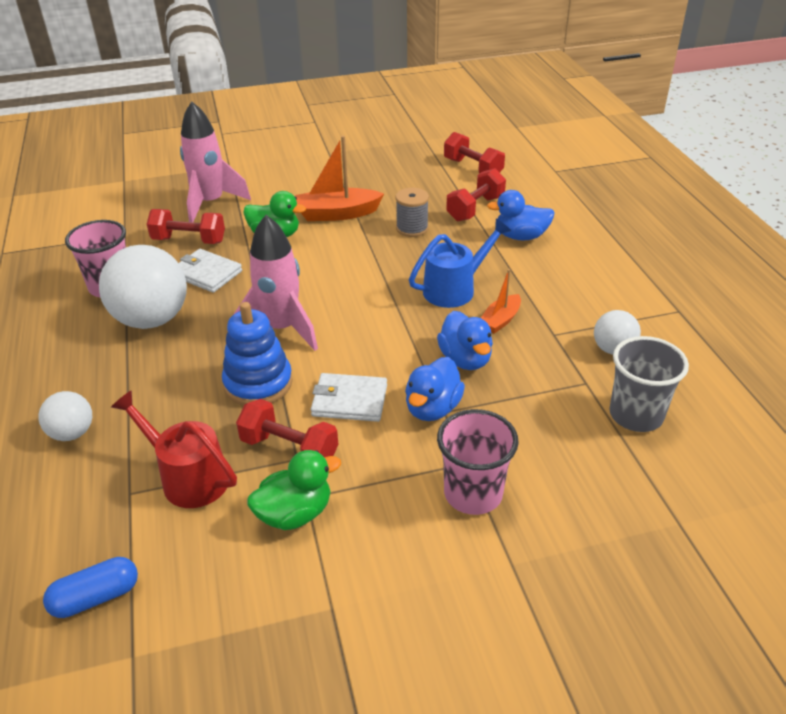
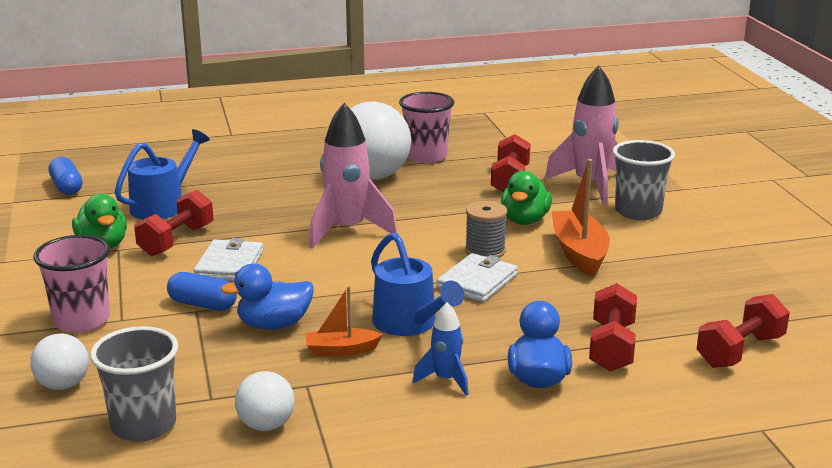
camera: 90 degrees right, 15 degrees down
(72, 433) = (230, 163): white ball -> white ball (63, 385)
(188, 477) = (163, 205): red watering can -> blue watering can
(206, 273) = (447, 192): white wallet -> white wallet (477, 281)
(258, 383) = (267, 224): blue stacking toy -> none
(268, 186) = (638, 212): none -> grey cup
(412, 228) = (550, 299): grey spool -> grey spool (485, 251)
(432, 408) = (203, 304): blue duck -> blue capsule
(475, 208) = (612, 347): red dumbbell -> red dumbbell turned 60 degrees clockwise
(500, 320) = (341, 350): orange boat -> orange boat turned 45 degrees counterclockwise
(531, 272) = (446, 380): none -> blue rocket

